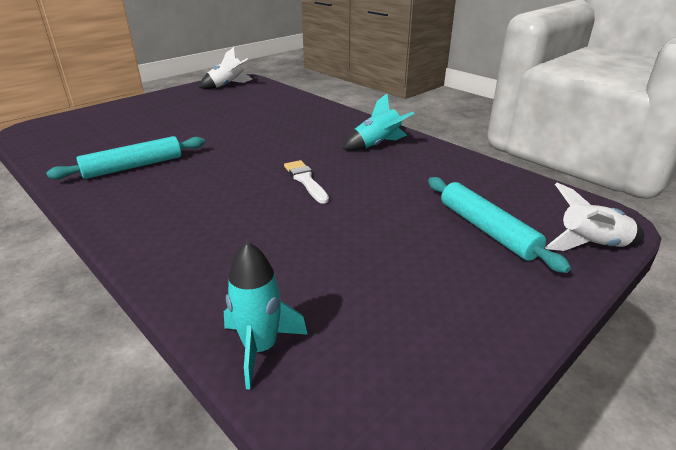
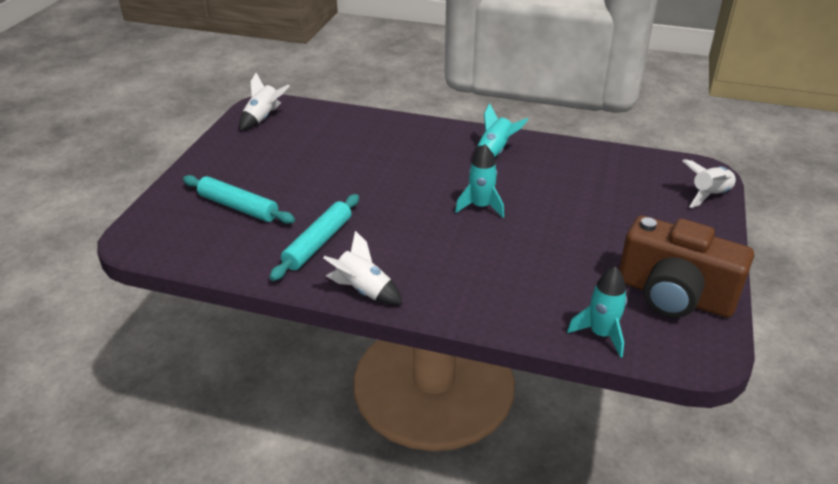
camera: 30 degrees left, 5 degrees up
(107, 211) = (363, 290): none -> white rocket
(305, 180) = (481, 207): white brush -> turquoise rocket
(413, 341) = (674, 295): none -> brown camera
(486, 230) = (644, 205): turquoise rolling pin -> turquoise rolling pin (238, 207)

